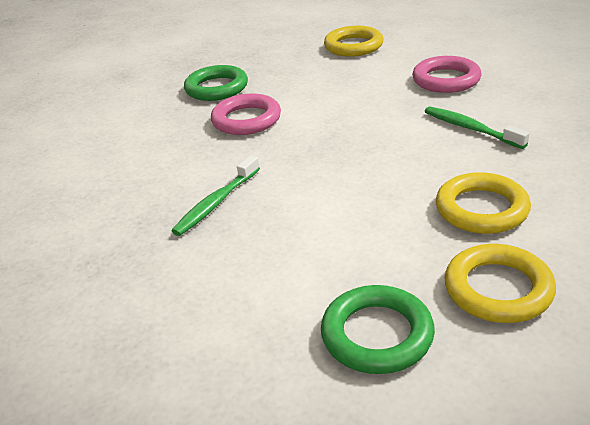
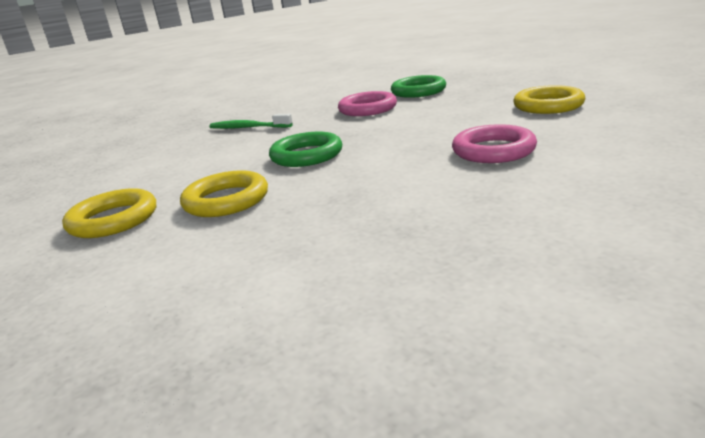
camera: 75 degrees right, 10 degrees down
(377, 335) = (88, 191): green ring -> green ring (306, 155)
(470, 128) = (378, 176): green toothbrush -> none

